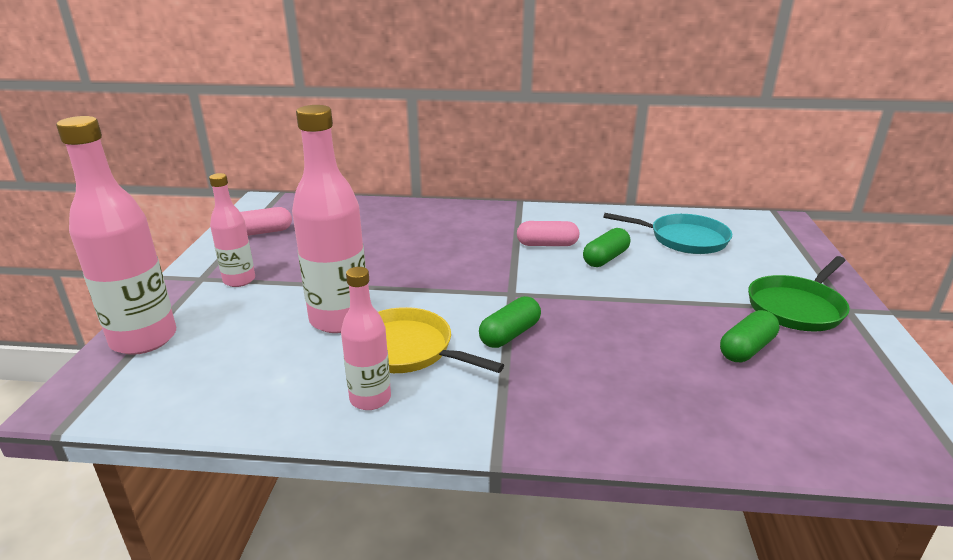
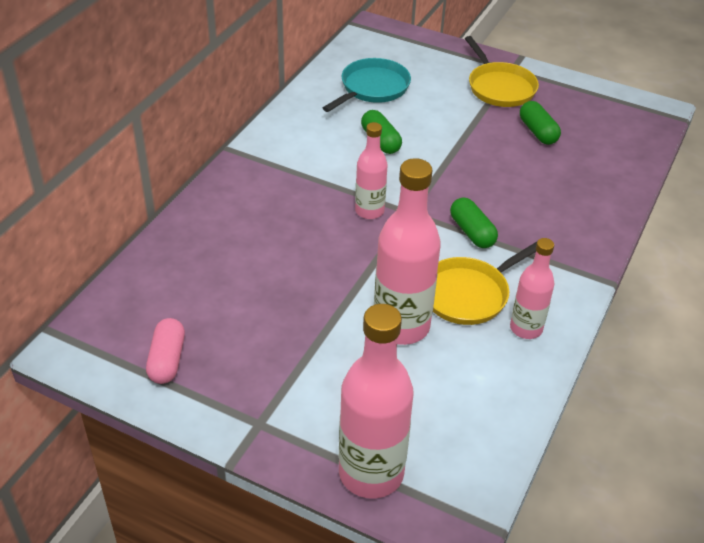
camera: 70 degrees left, 15 degrees up
(239, 280) = (283, 391): pink bottle -> pink bottle (369, 211)
(547, 244) = (335, 163): pink capsule -> none
(797, 307) = (499, 87): green pan -> yellow pan

